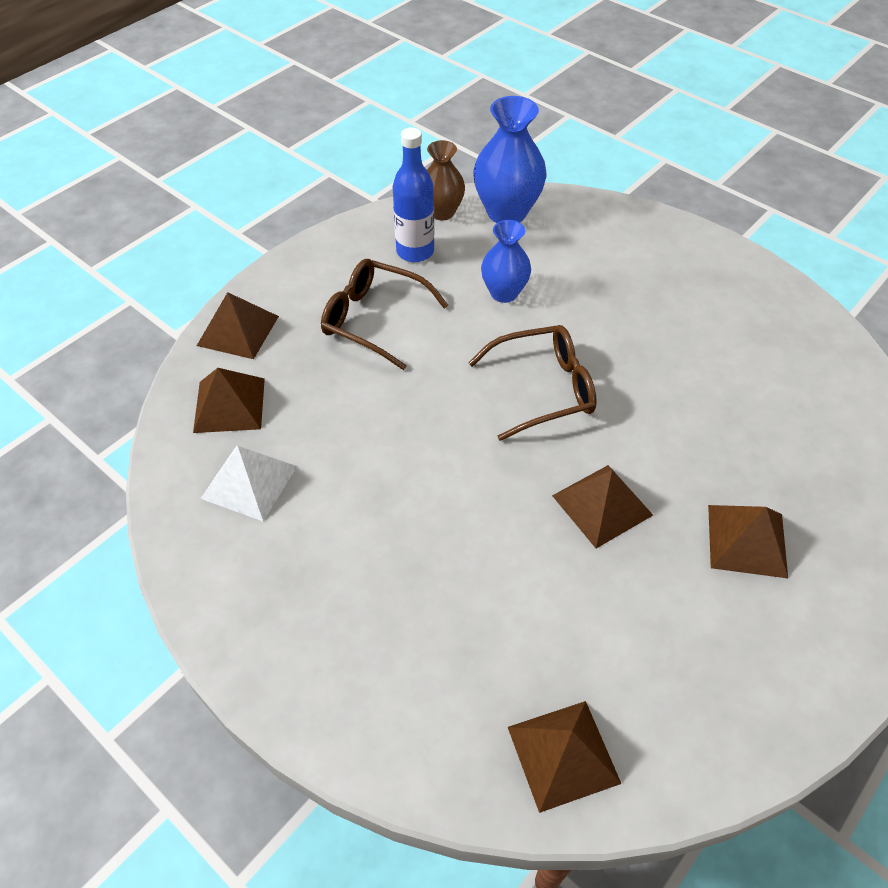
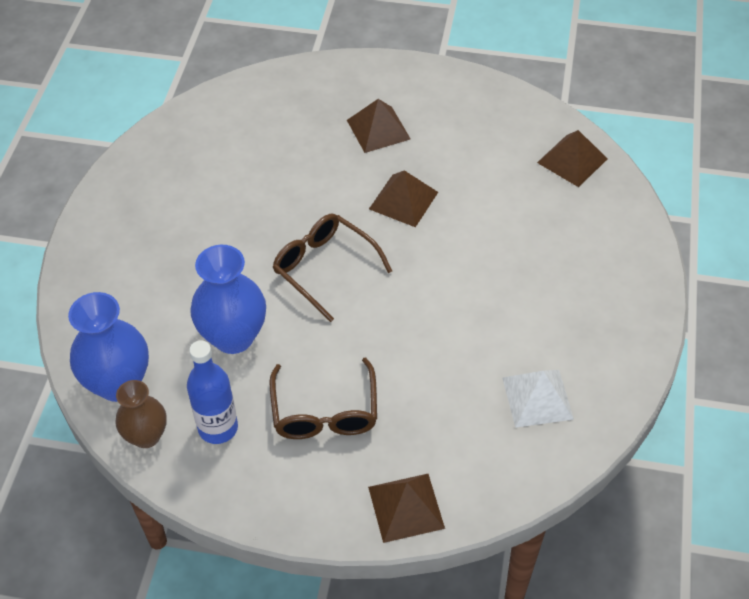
camera: 120 degrees left, 0 degrees up
(229, 405) = (484, 458): brown pyramid -> none
(504, 293) = (233, 337): blue vase -> blue vase, size x1.56

